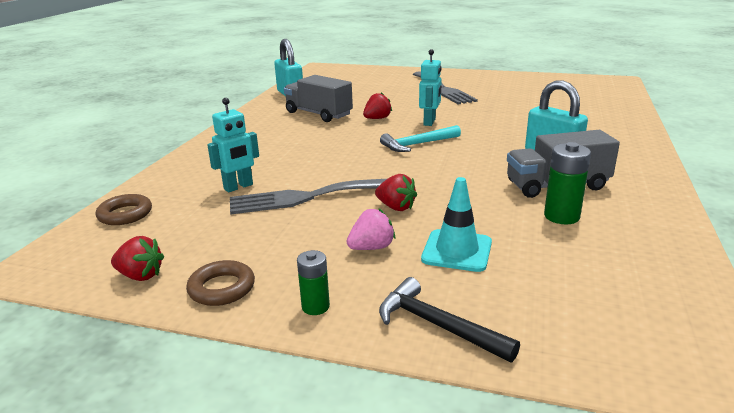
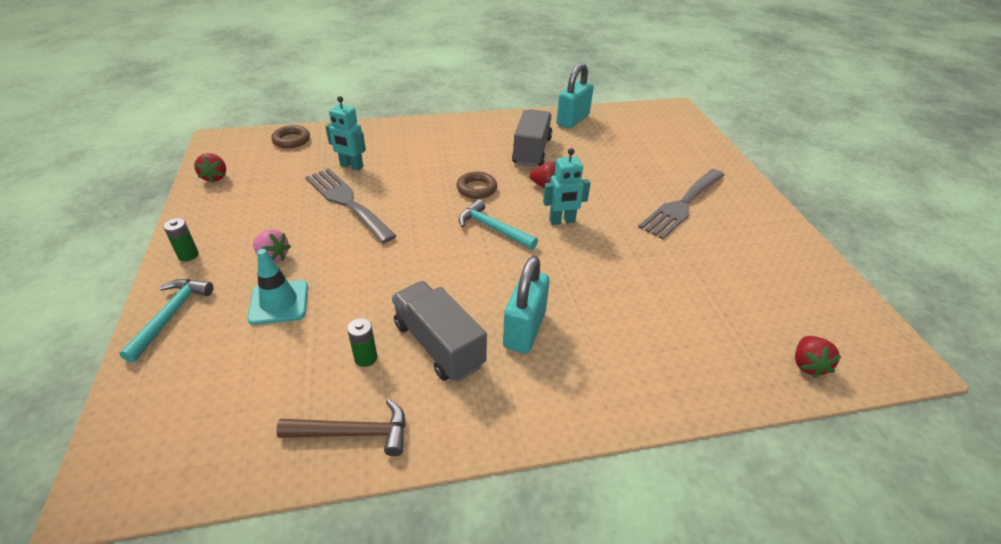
camera: 60 degrees right, 15 degrees up
(222, 288) = (205, 211): brown ring -> brown ring (476, 188)
(396, 207) = (346, 251): red strawberry -> red strawberry (807, 365)
(437, 325) = (170, 316): black hammer -> turquoise hammer
(561, 216) = (366, 358): green battery -> green battery, size x0.64
(652, 232) = (353, 433): none -> brown hammer

